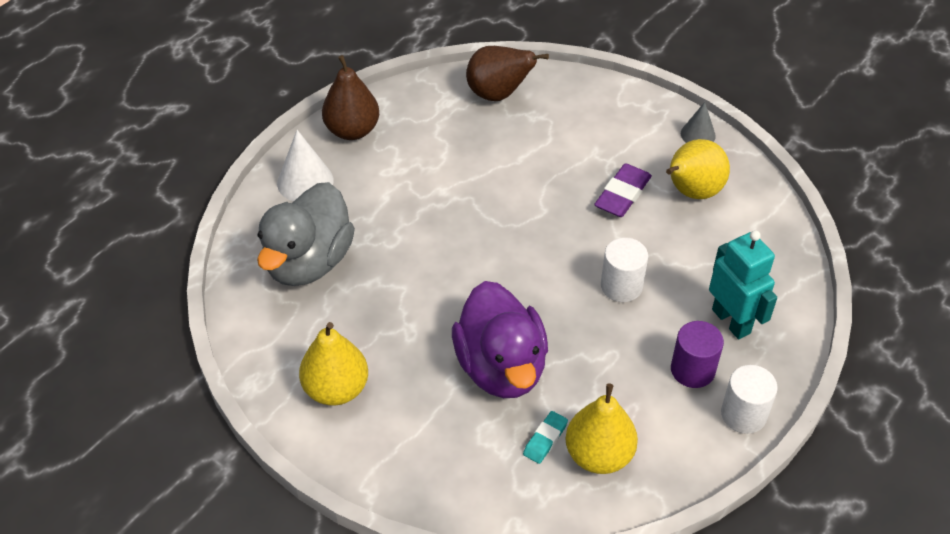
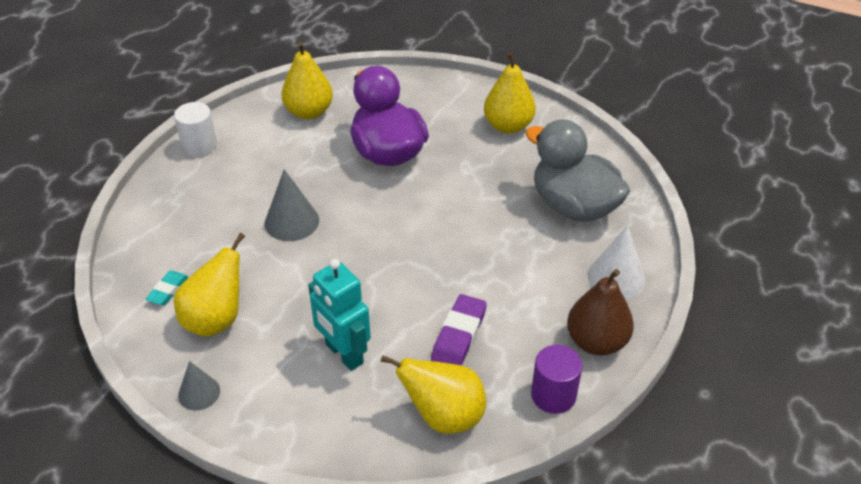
camera: 170 degrees right, 5 degrees down
(308, 262) = (573, 206): grey duck -> grey duck turned 60 degrees counterclockwise
(498, 94) = (444, 416): brown pear -> yellow pear
(545, 439) = (348, 116): turquoise eraser -> turquoise eraser (168, 290)
(621, 286) = (291, 221): white cylinder -> grey cone
(622, 194) = (289, 307): purple eraser -> purple eraser (459, 335)
(692, 370) = (235, 168): purple cylinder -> purple cylinder (553, 395)
(731, 321) = (196, 206): turquoise robot -> turquoise robot (343, 354)

